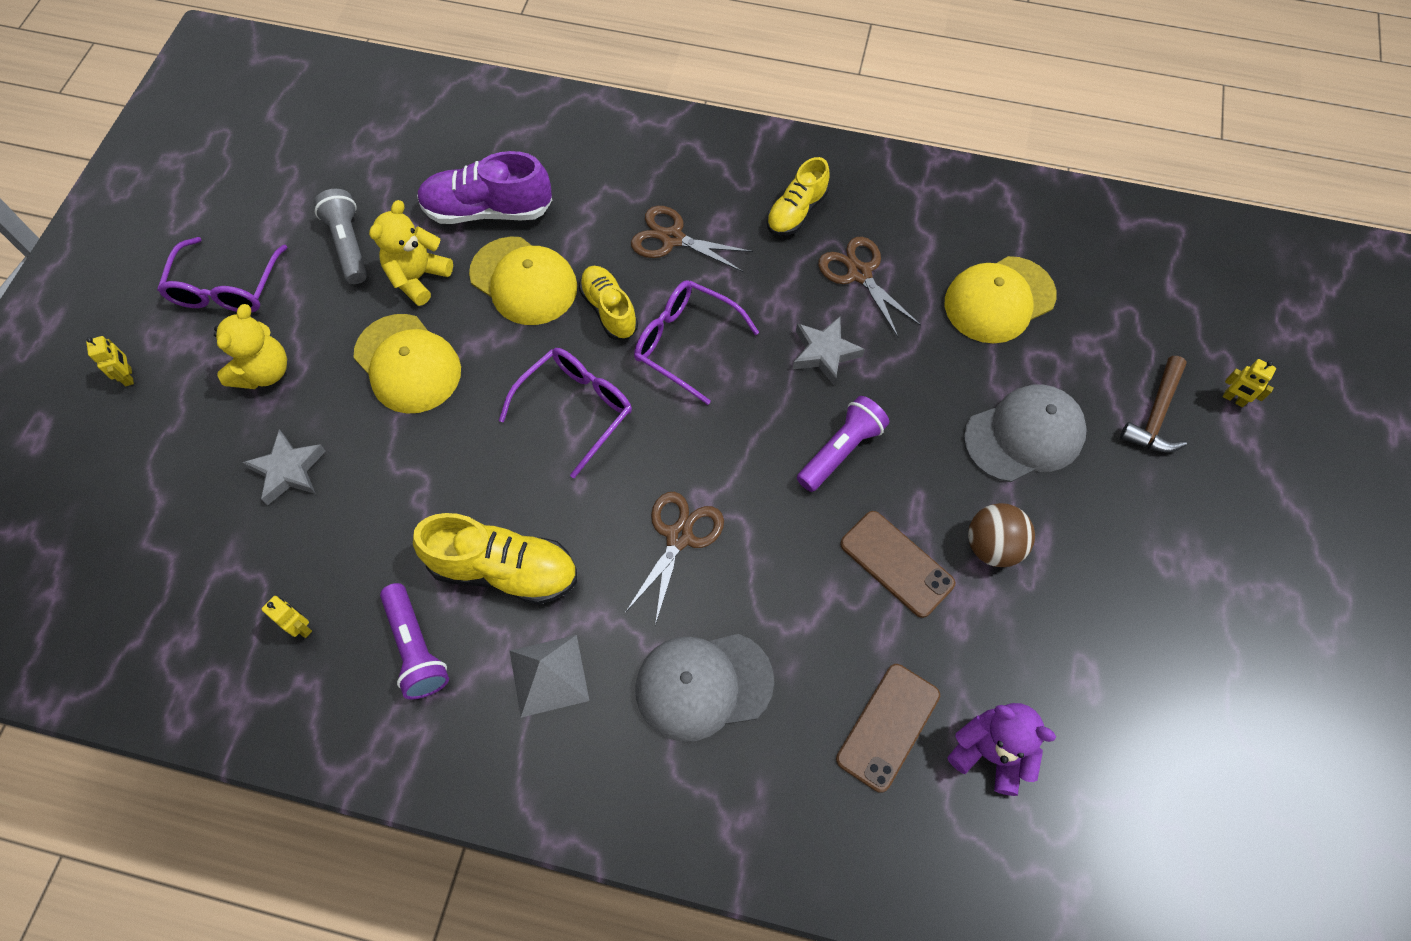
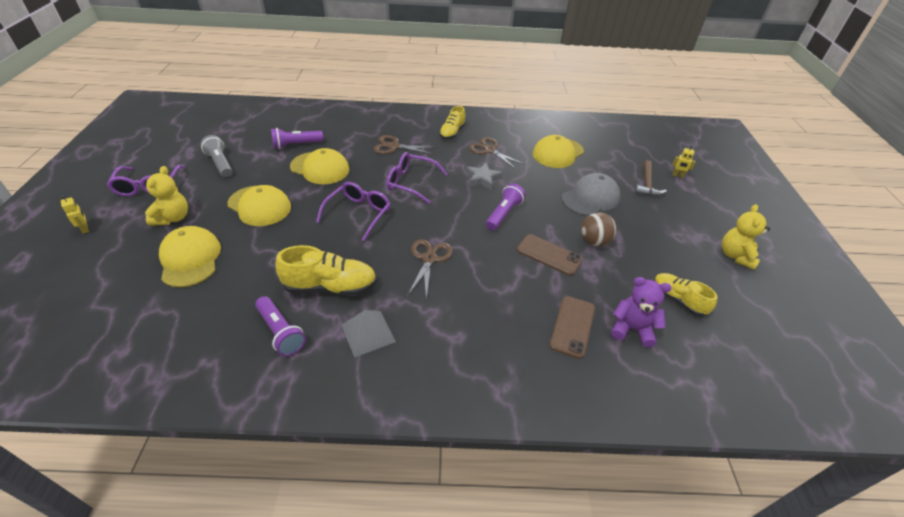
camera: 15 degrees left, 20 degrees down
(288, 470) = (190, 259): grey star -> yellow cap
(301, 627) = (203, 333): yellow robot -> none
(418, 277) = (261, 172): yellow teddy bear -> yellow teddy bear (735, 256)
(488, 210) = (296, 145): purple shoe -> purple flashlight
(609, 310) = (368, 174): yellow shoe -> yellow shoe (678, 300)
(703, 685) = (462, 323): grey cap -> none

